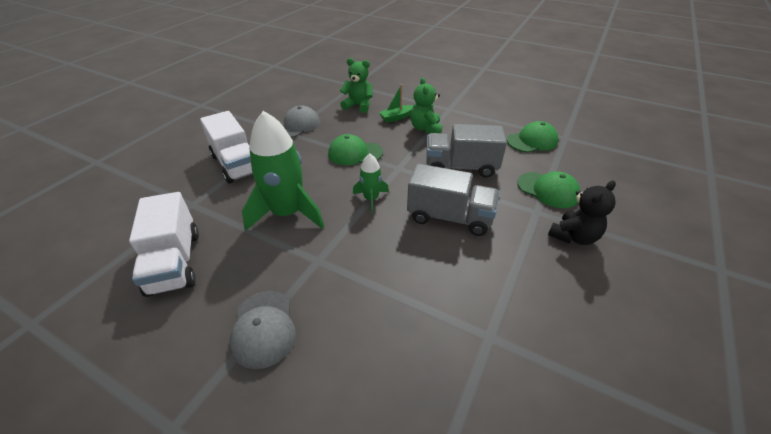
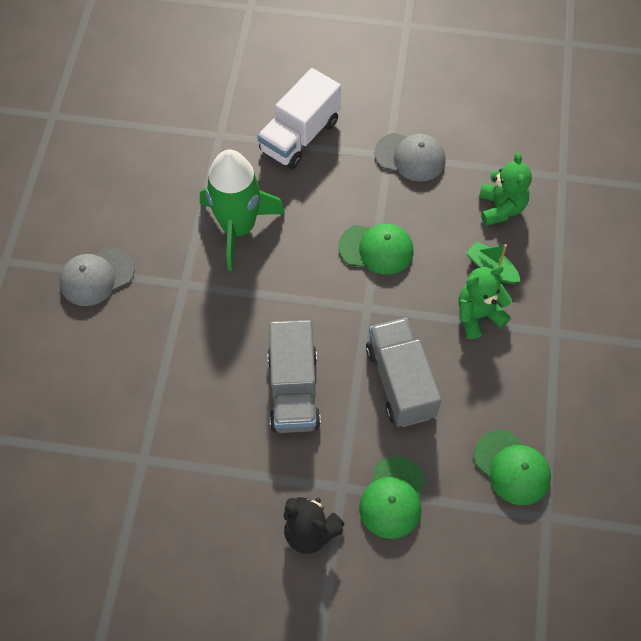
camera: 70 degrees right, 20 degrees up
(175, 262) = (141, 170): white truck -> none
(355, 153) = (376, 249): green cap -> green cap turned 120 degrees clockwise
(371, 199) = (293, 299): green rocket -> none

